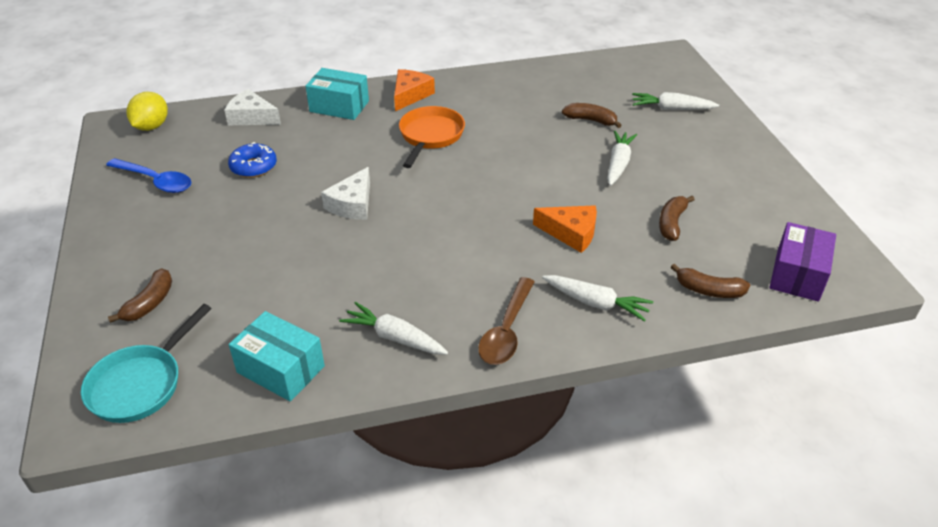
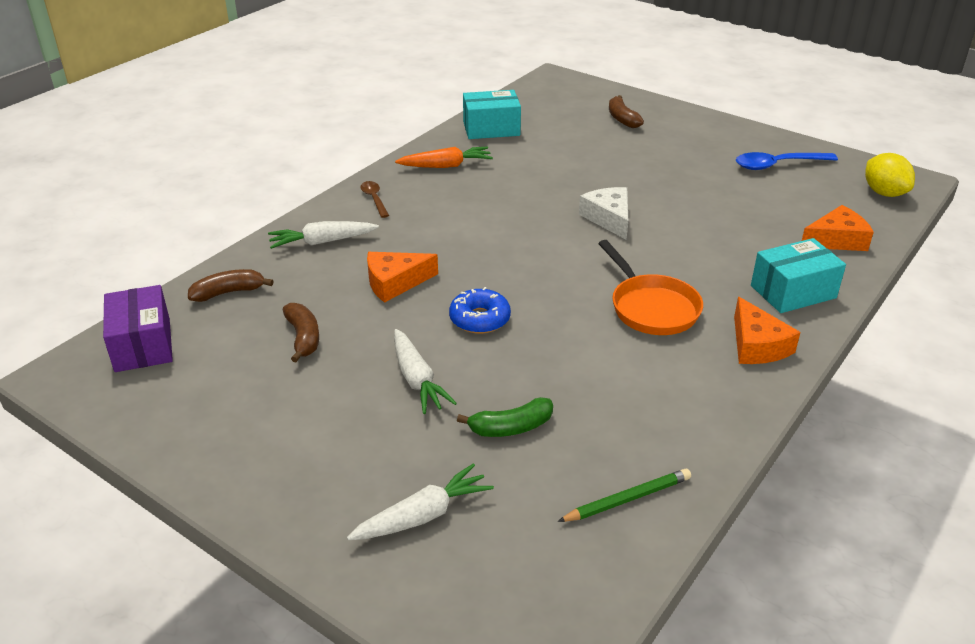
camera: 140 degrees right, 5 degrees down
(140, 384) = (554, 97): turquoise pan -> none
(252, 117) = (836, 240): white cheese -> orange cheese
(253, 167) = (738, 206): blue donut -> blue donut (479, 319)
(394, 337) = (446, 166): white carrot -> orange carrot
(506, 330) = (374, 199): brown spoon -> brown spoon, size x0.59
(570, 76) = (628, 499): none -> green pencil
(591, 120) = (511, 427): brown banana -> green banana

